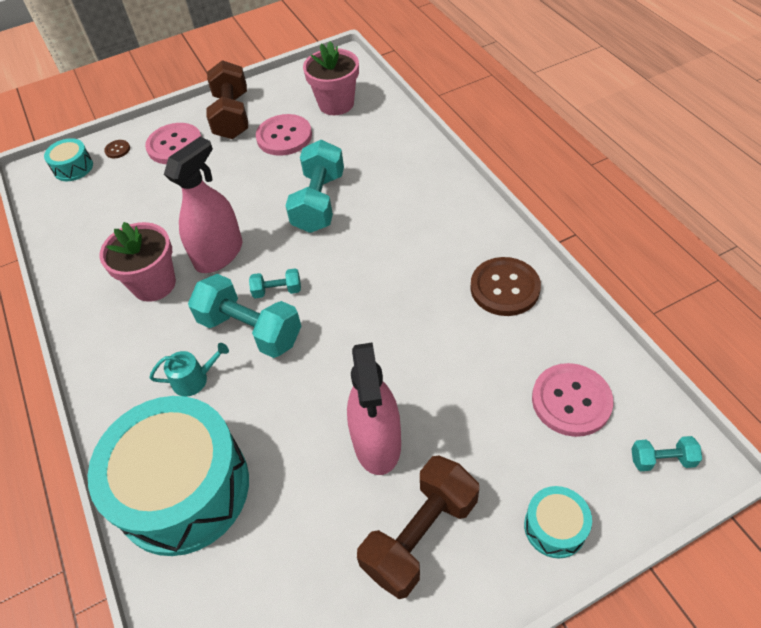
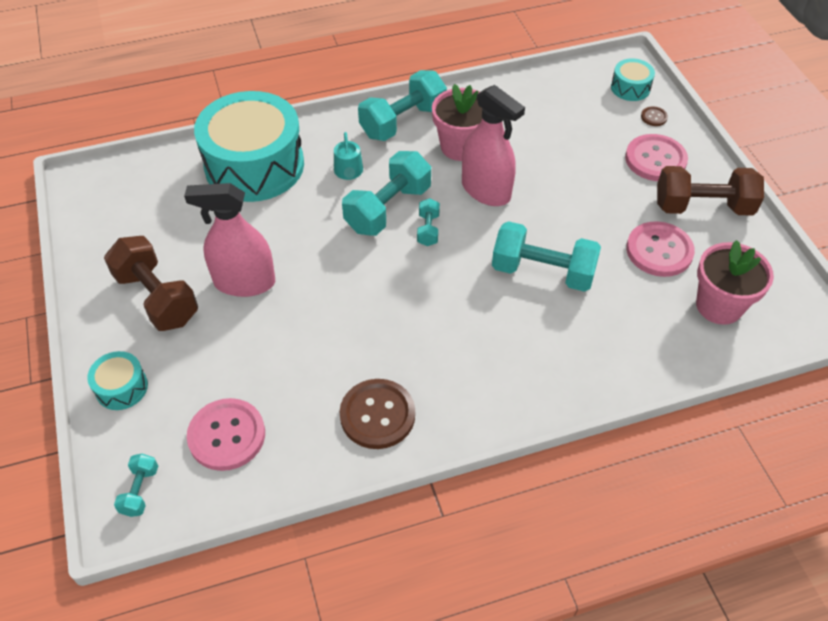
camera: 95 degrees right, 0 degrees up
(109, 343) = (403, 122): none -> turquoise dumbbell

